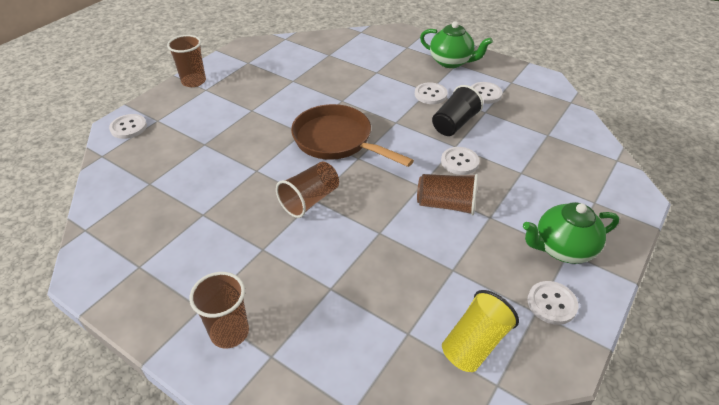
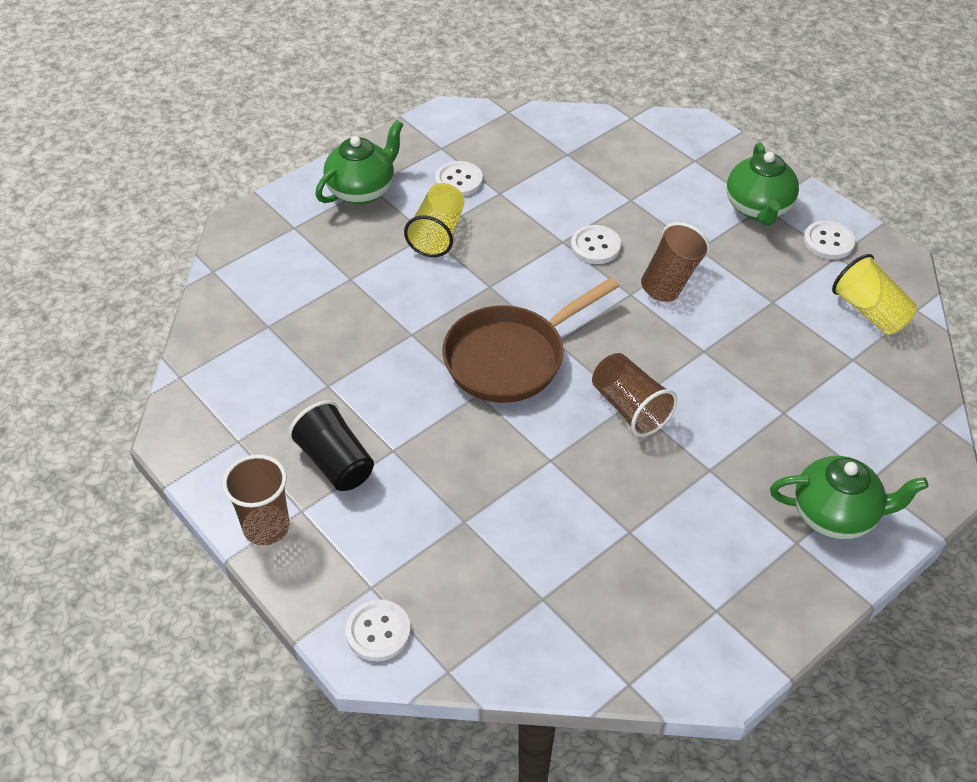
camera: 75 degrees left, 5 degrees up
(229, 332) = (835, 515): brown cup -> green teapot
(430, 94) = (437, 234): white button -> yellow cup
(454, 124) = (515, 229): black cup -> black cup (335, 462)

